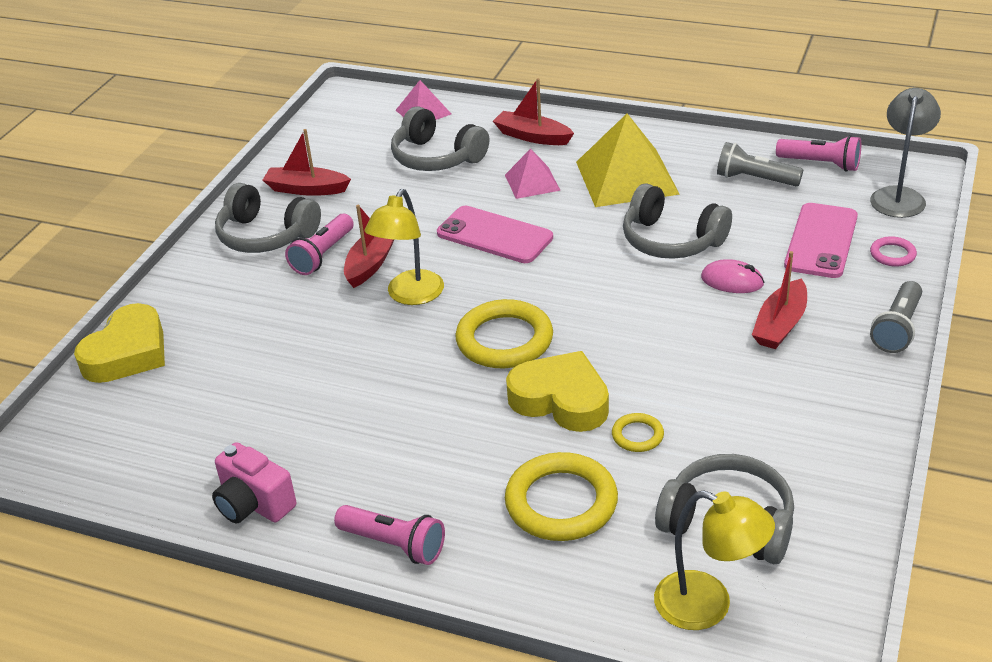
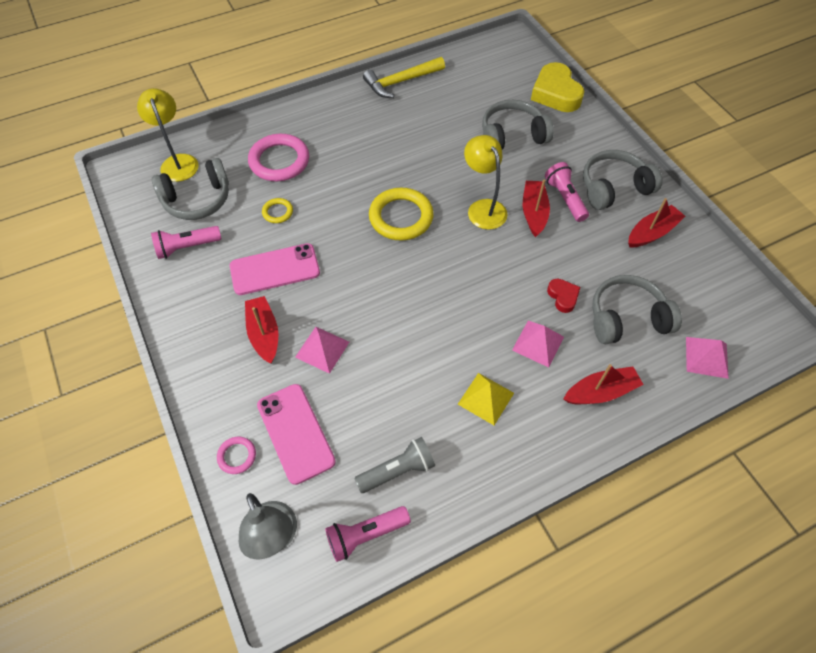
camera: 130 degrees right, 20 degrees up
(254, 504) = (400, 82): pink camera -> yellow hammer
(371, 262) = (534, 212): red boat -> red boat turned 150 degrees counterclockwise
(394, 544) = (327, 104): pink flashlight -> pink flashlight (187, 247)
(460, 195) = (563, 297): none -> red heart
(494, 235) = (498, 280): pink phone -> pink phone (275, 269)
(561, 400) = (333, 205): yellow heart -> none
(561, 502) = (279, 161): yellow ring -> pink ring
(626, 177) = (486, 398): yellow pyramid -> yellow pyramid, size x0.54
(671, 240) = (392, 357): grey headphones -> grey headphones (512, 136)
(708, 606) = (178, 162): yellow lamp -> yellow lamp turned 90 degrees clockwise
(732, 281) = (322, 349): pink mouse -> pink pyramid
(897, 328) = (191, 382): grey flashlight -> none

